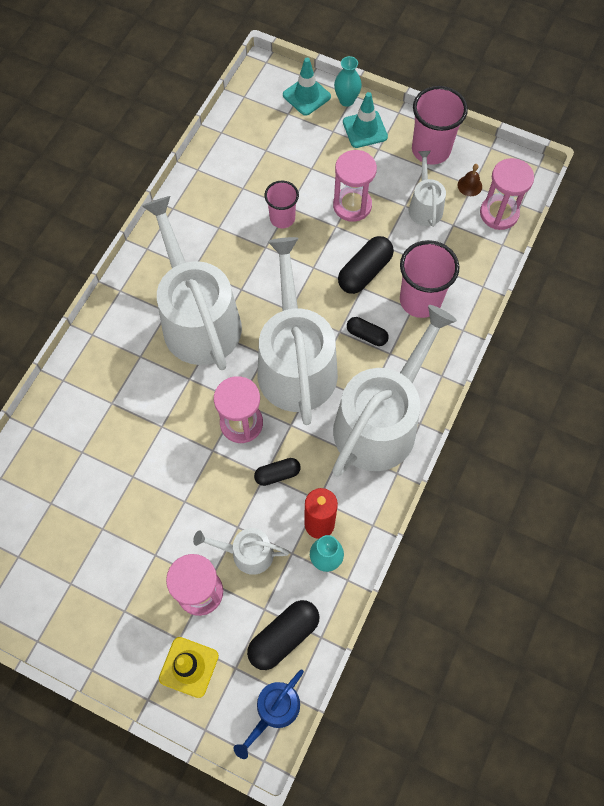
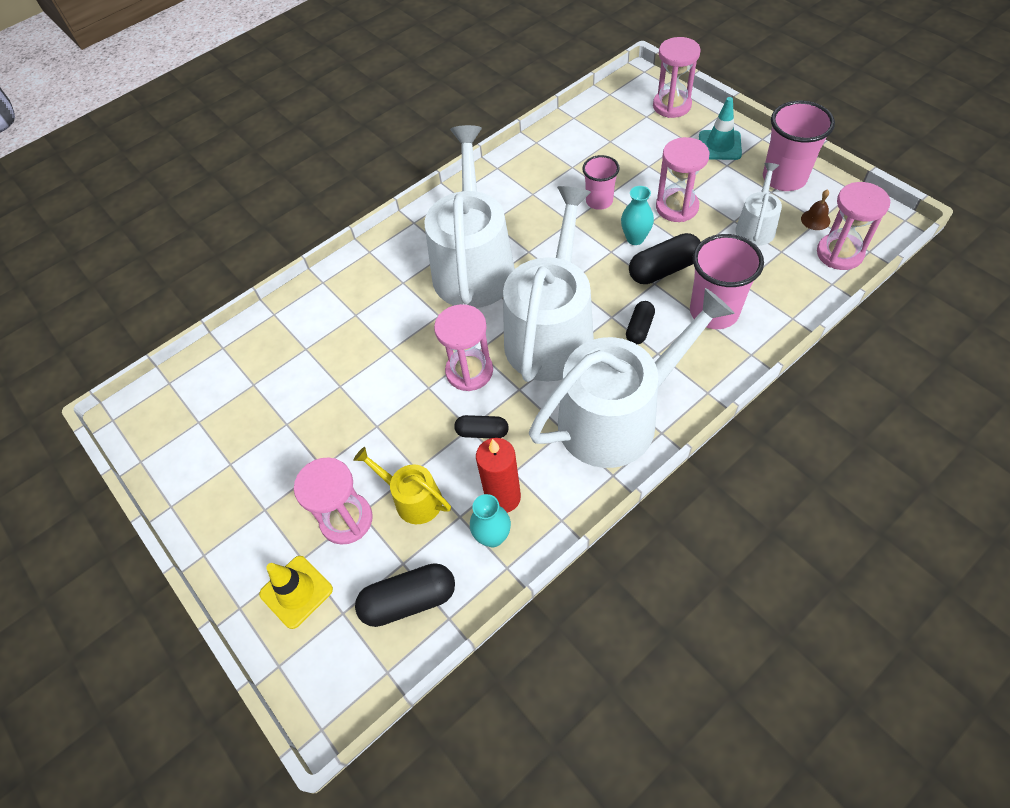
camera: 30 degrees right, 10 degrees down
(247, 553) = (413, 499): white watering can -> yellow watering can
(274, 710) = (360, 677): blue watering can -> none
(306, 96) = (671, 106): turquoise traffic cone -> pink hourglass
(346, 100) = (711, 117): turquoise vase -> turquoise vase (635, 238)
(366, 335) = (639, 328): black capsule -> black capsule turned 60 degrees clockwise

